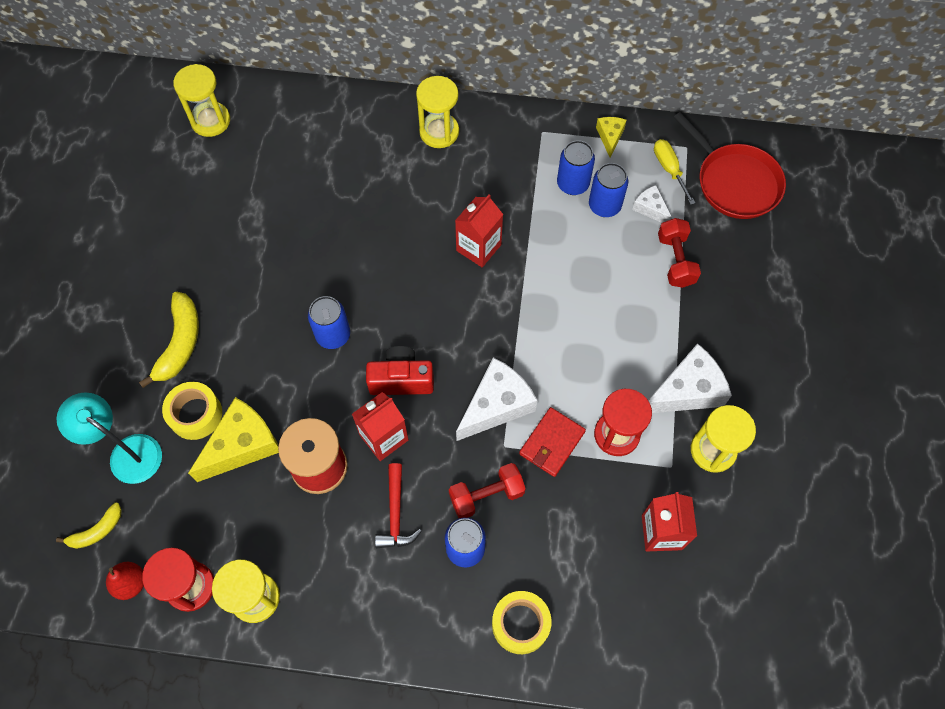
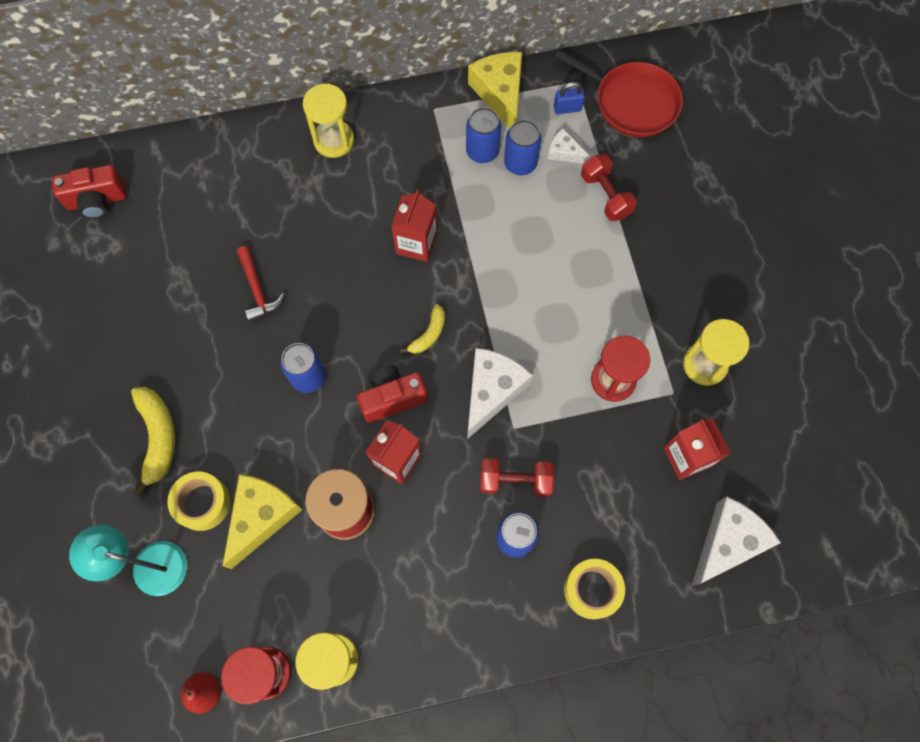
camera: 20 degrees left, 5 degrees up
(97, 531) = (150, 653): yellow banana -> yellow banana (428, 334)
(210, 121) = (97, 201): yellow hourglass -> red camera
(395, 514) = (437, 529): red hammer -> red hammer (257, 290)
(486, 495) = (515, 481): red dumbbell -> red dumbbell turned 45 degrees clockwise
(551, 443) = (557, 409): red wallet -> none
(610, 137) = (500, 94): yellow cheese -> yellow cheese, size x1.91
(669, 169) = (567, 108): yellow screwdriver -> blue padlock
(686, 390) = (661, 316): white cheese -> white cheese (727, 542)

